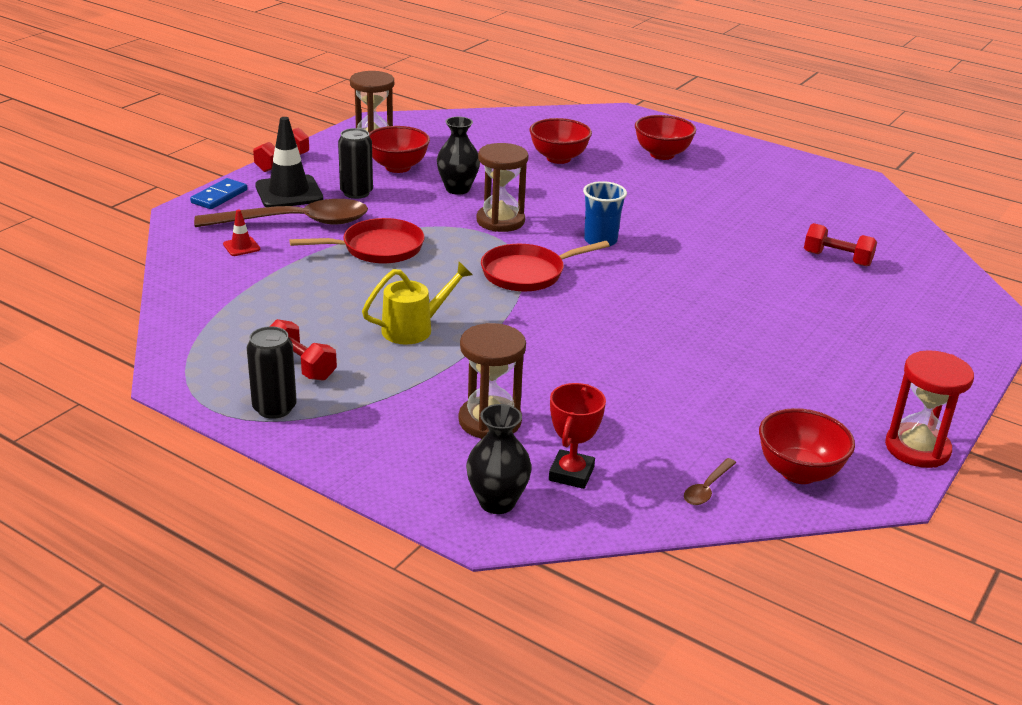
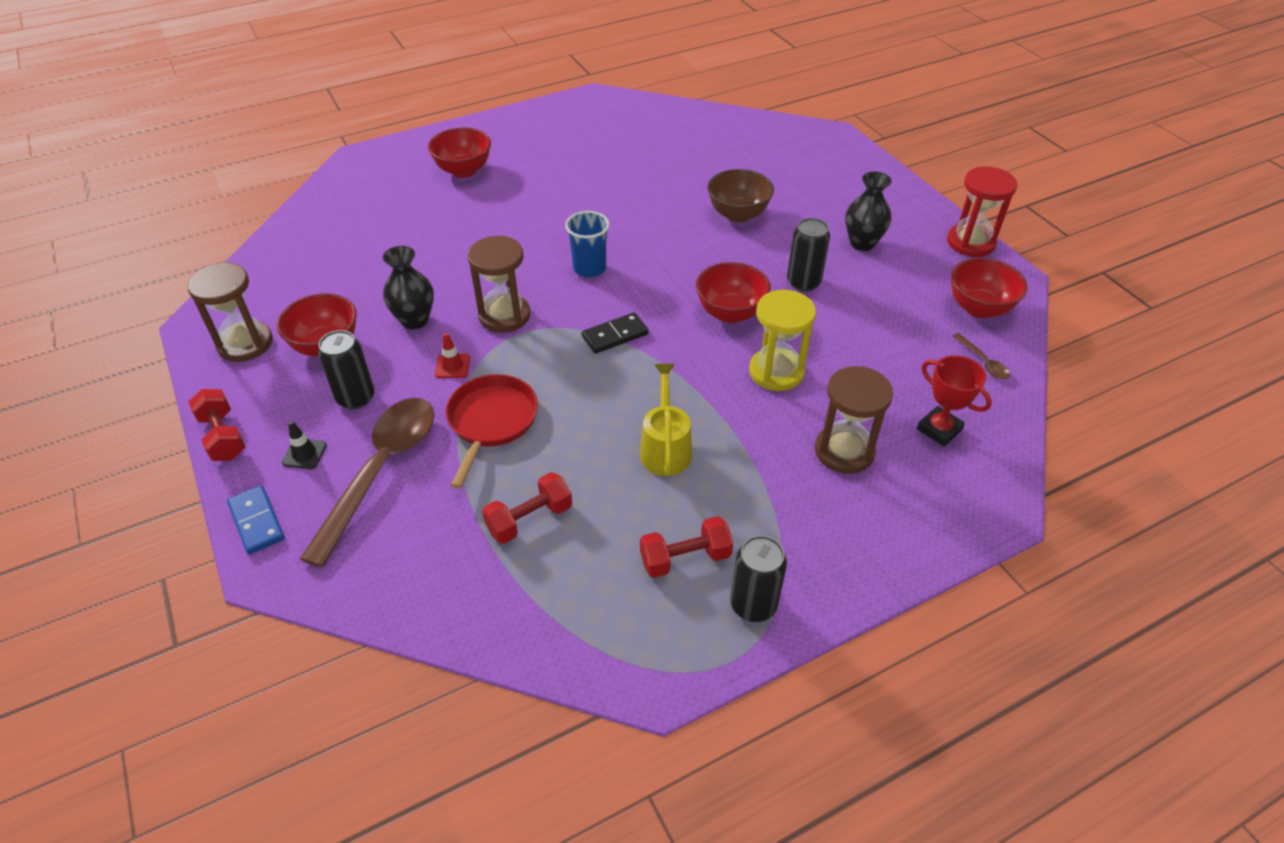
camera: 60 degrees left, 15 degrees up
(241, 247) = (400, 536): red traffic cone -> red traffic cone (452, 366)
(289, 192) = (304, 454): black traffic cone -> black traffic cone, size x0.47
(497, 502) = (963, 490): black vase -> black vase (862, 243)
(527, 273) = (615, 335): red pan -> black domino
(558, 158) = (413, 231): red bowl -> red bowl (730, 313)
(562, 363) = (776, 372): none -> yellow hourglass
(710, 352) = (803, 282): none -> black can
(773, 293) = (738, 214): none -> brown bowl
(837, 259) = (708, 162): red dumbbell -> red dumbbell (529, 519)

